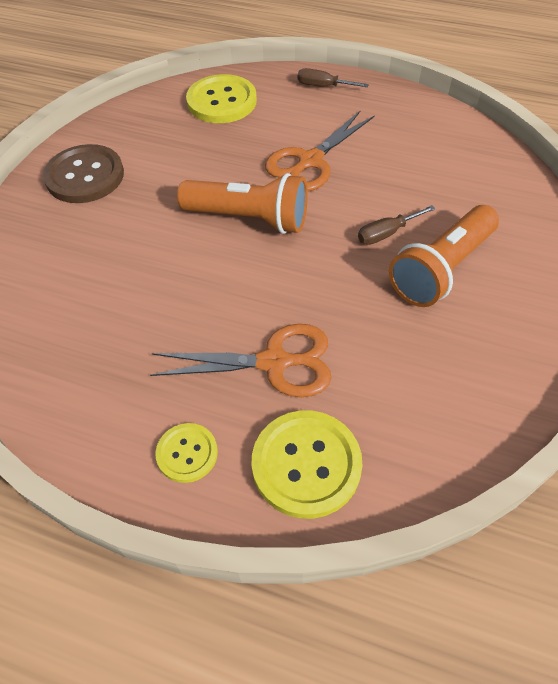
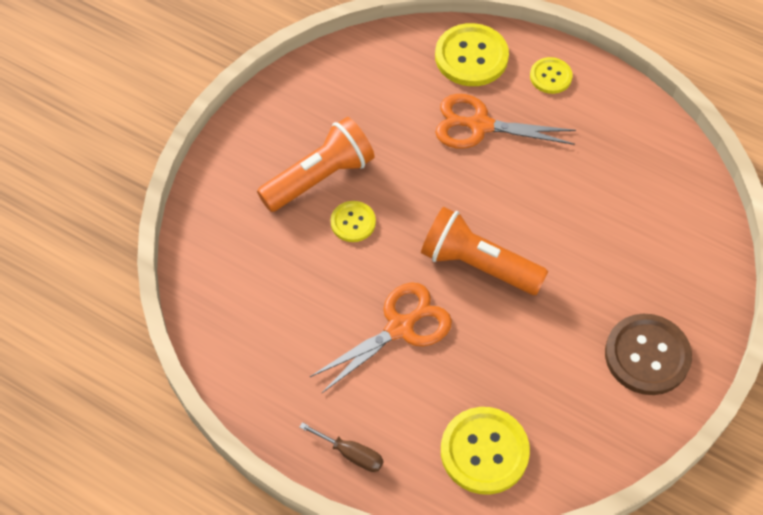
camera: 170 degrees left, 5 degrees up
(386, 233) = (353, 222): brown screwdriver -> yellow button

